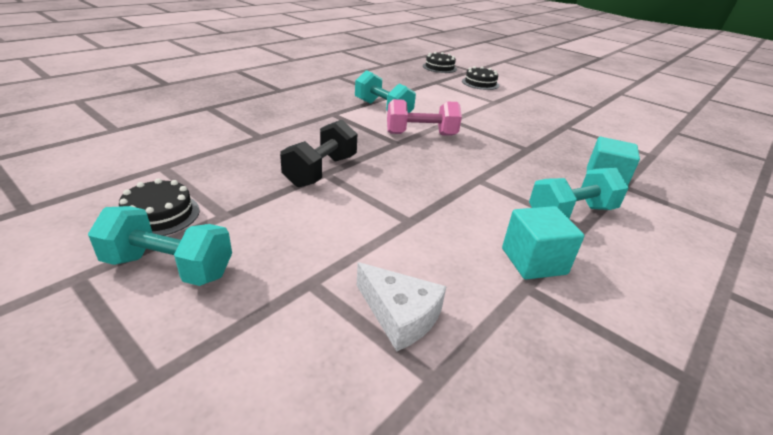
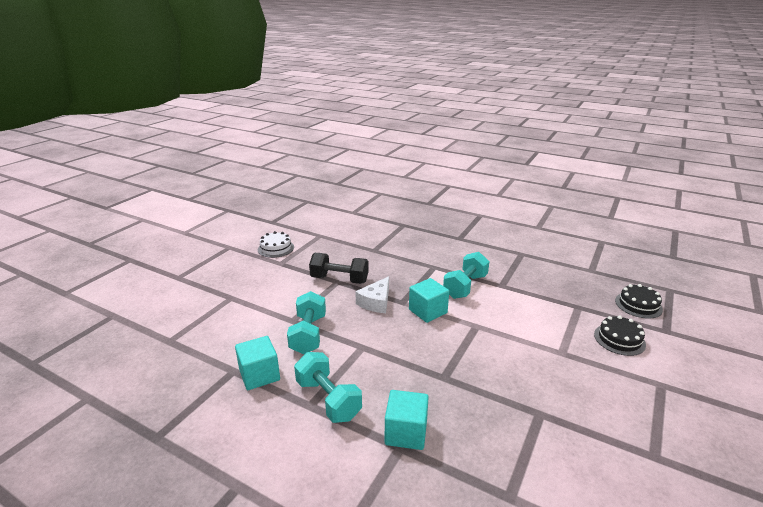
camera: 80 degrees right, 5 degrees down
(159, 215) = (276, 248): black cake -> white cake
(169, 267) = (238, 262): turquoise dumbbell -> turquoise dumbbell (308, 334)
(400, 315) = (209, 326): white cheese -> white cheese (376, 302)
(421, 134) = (428, 311): pink dumbbell -> turquoise cube

